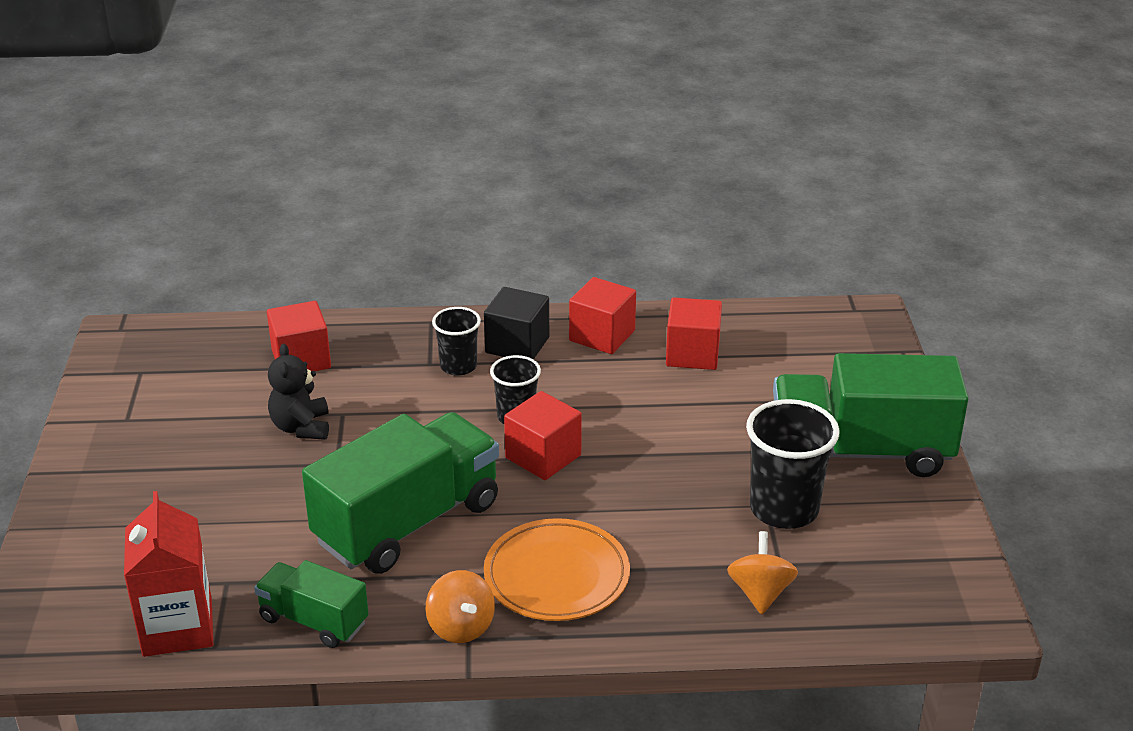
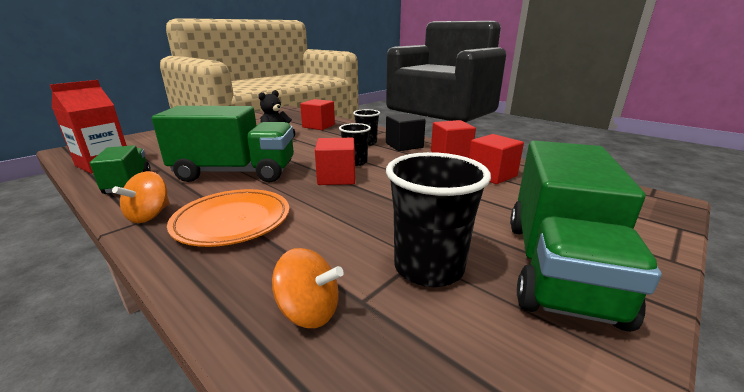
camera: 45 degrees right, 10 degrees down
(760, 593) = (309, 311): orange spinning top -> orange spinning top turned 60 degrees clockwise
(860, 451) = (557, 267): green truck -> green truck turned 120 degrees counterclockwise

